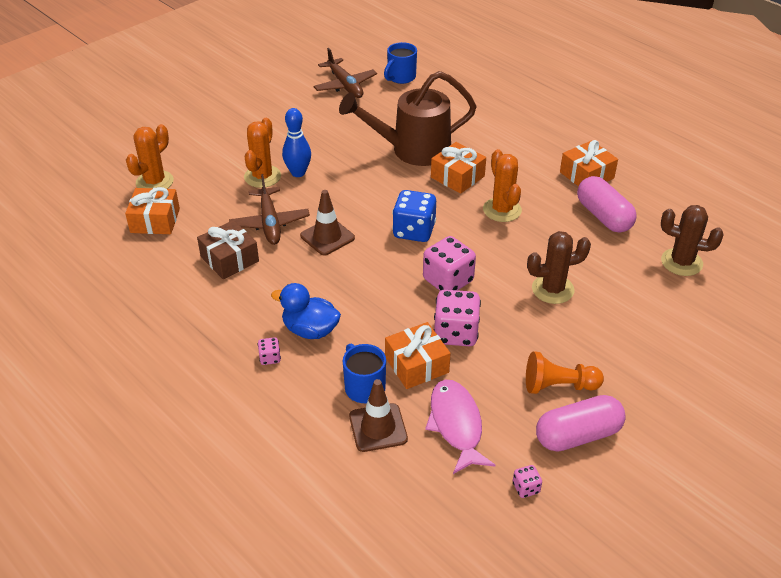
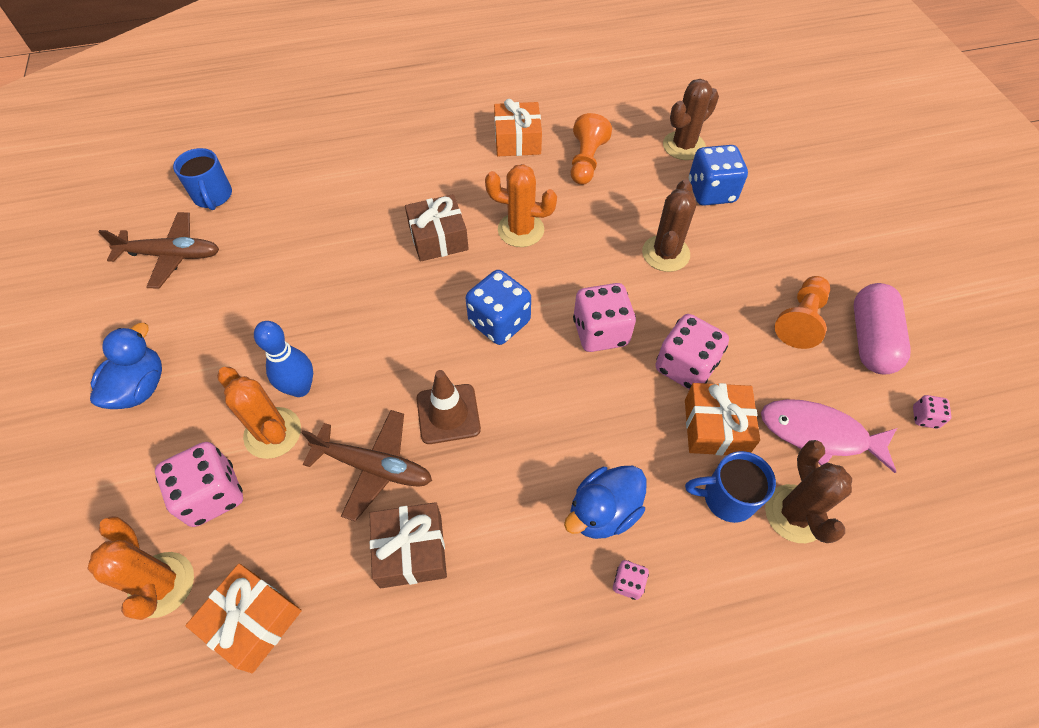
camera: 60 degrees left, 15 degrees up
(212, 174) = (212, 495): none -> pink dice
(254, 119) = (140, 387): none -> blue duck
(378, 428) = (795, 513): brown traffic cone -> brown cactus
(412, 150) = (357, 254): brown watering can -> none
(457, 177) = (438, 238): orange gift -> brown gift
(603, 216) = (586, 161): pink capsule -> orange pawn
(645, 294) = (711, 192): none -> blue dice

